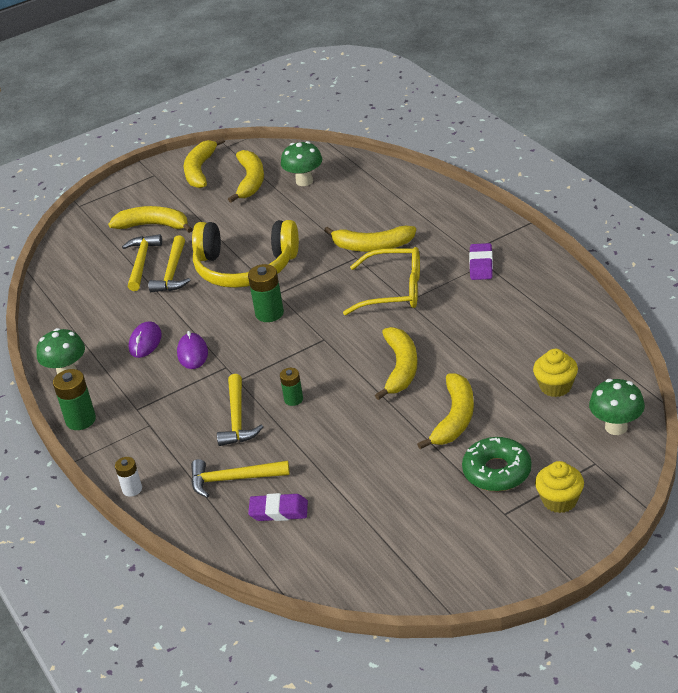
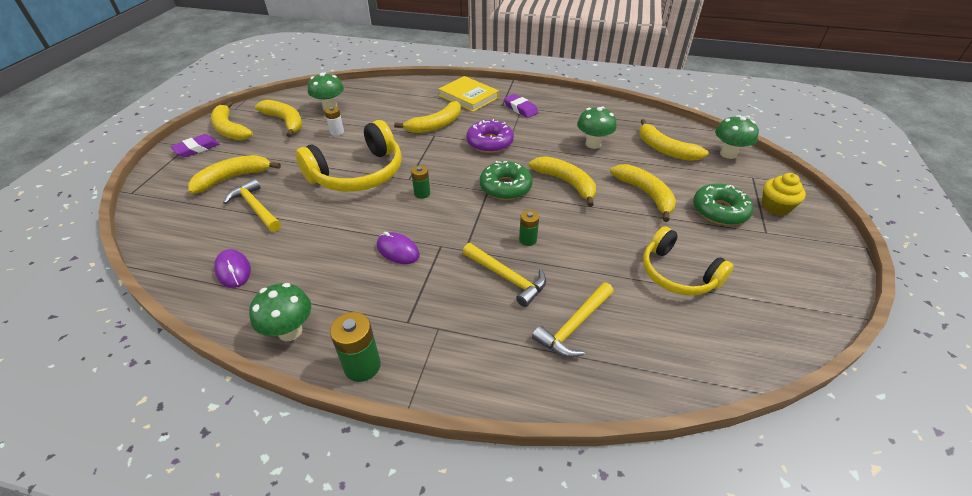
camera: 50 degrees left, 5 degrees up
(132, 489) = (503, 396): white battery -> white battery (337, 132)
(145, 342) = (341, 264): purple mouse -> purple mouse (233, 270)
(172, 272) = (297, 202): yellow hammer -> none
(269, 313) = (422, 193): green battery -> green battery, size x0.62
(279, 511) = (644, 326): purple eraser -> purple eraser (197, 148)
(343, 343) = (505, 187): none -> green donut
(366, 495) = (678, 273): none -> yellow headphones
(394, 290) = (490, 142): yellow glasses -> purple donut
(449, 225) = (468, 97): none -> yellow book
(490, 342) = (593, 144): none -> green mushroom
(555, 386) = (665, 149): yellow cupcake -> yellow banana

